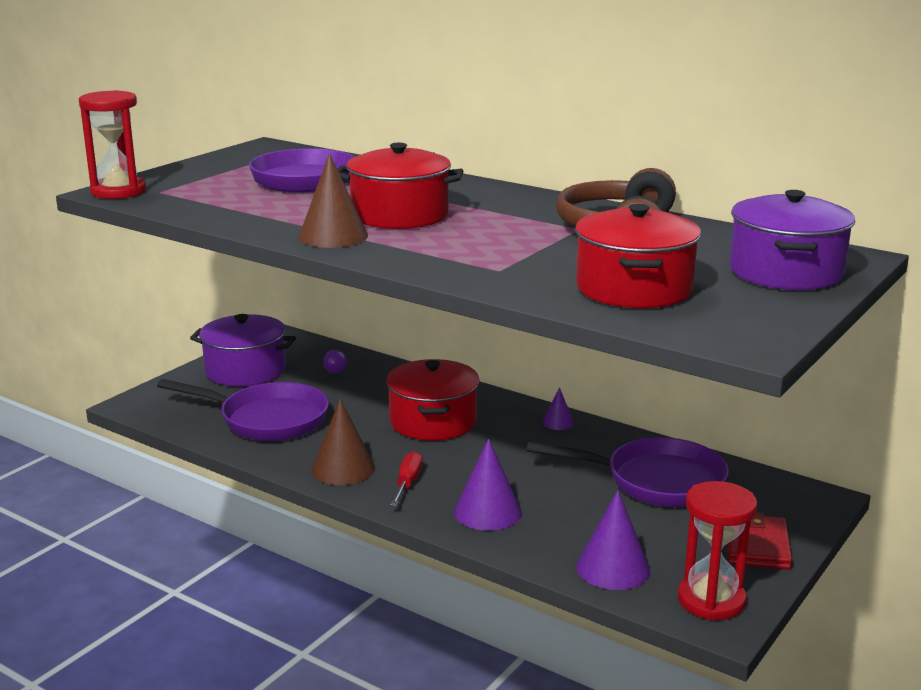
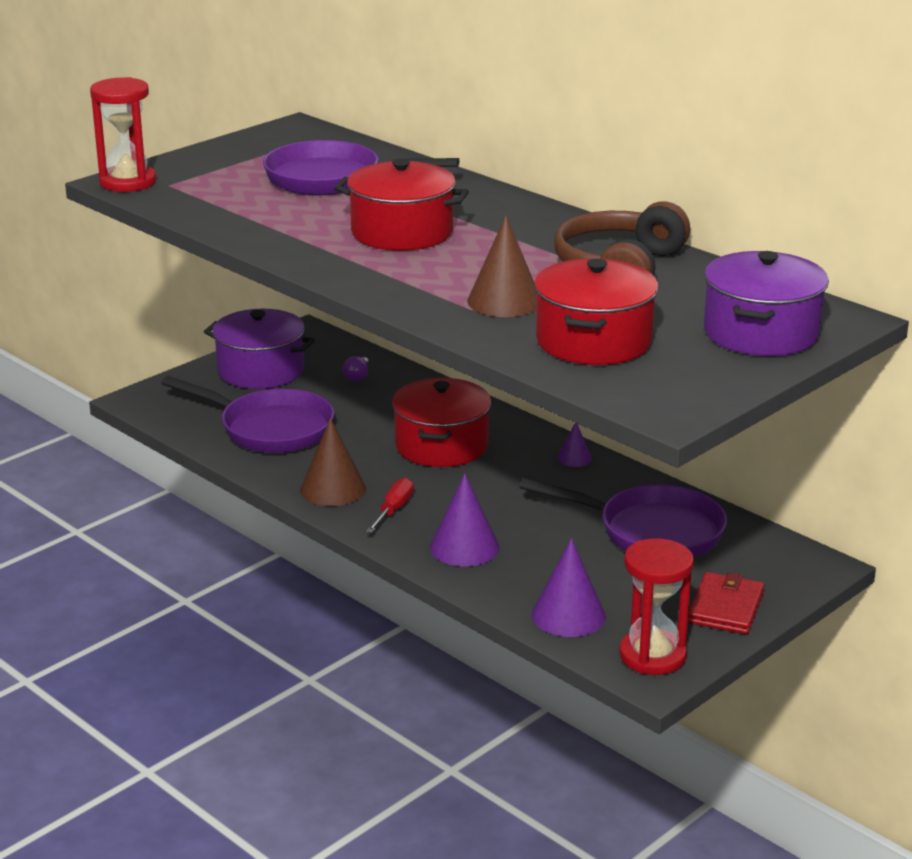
camera: 10 degrees right, 5 degrees up
(333, 236) = (324, 255): brown cone -> brown cone (504, 301)

